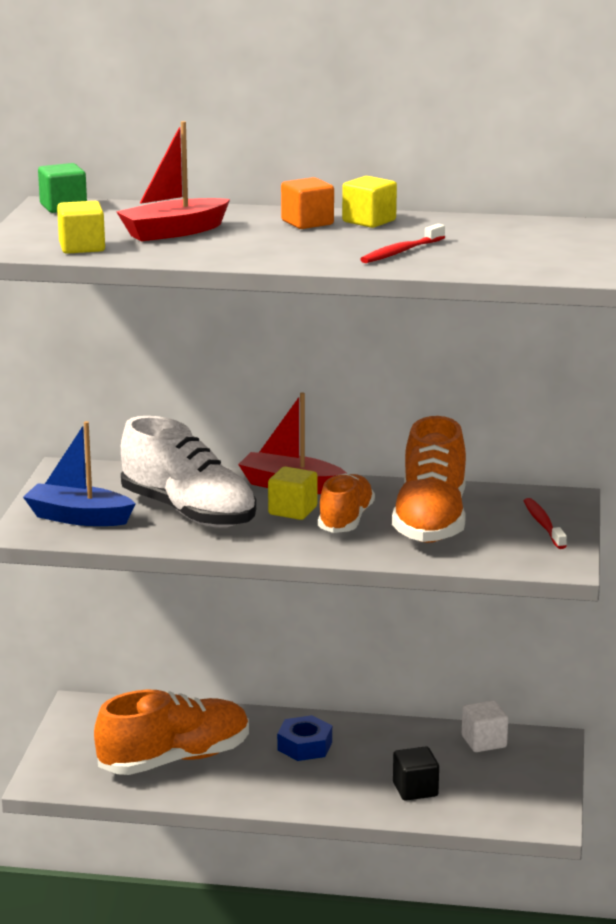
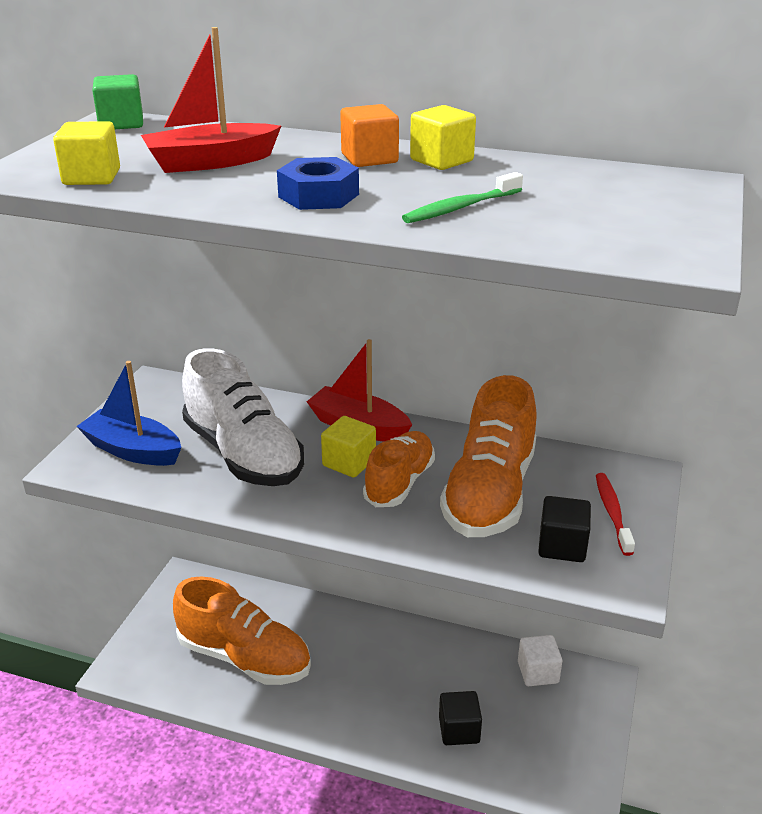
camera: 10 degrees right, 10 degrees up
(175, 760) = (244, 657): orange shoe -> orange shoe turned 45 degrees clockwise
(304, 746) = (367, 655): blue nut -> blue nut (318, 195)
(401, 252) = (461, 208): red toothbrush -> green toothbrush
(504, 548) = (562, 546): none -> black cube

